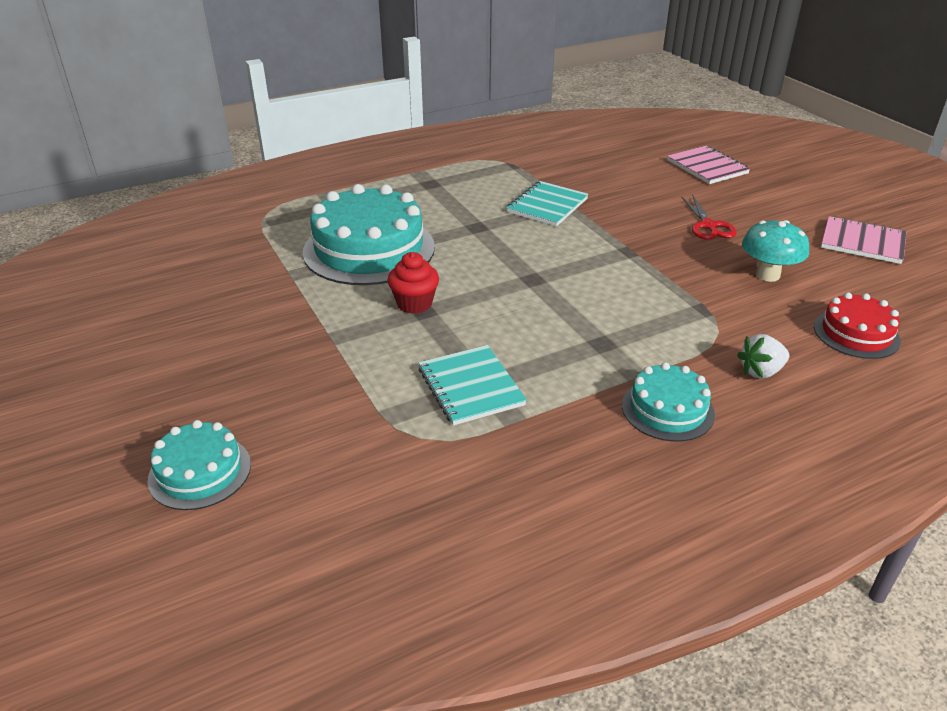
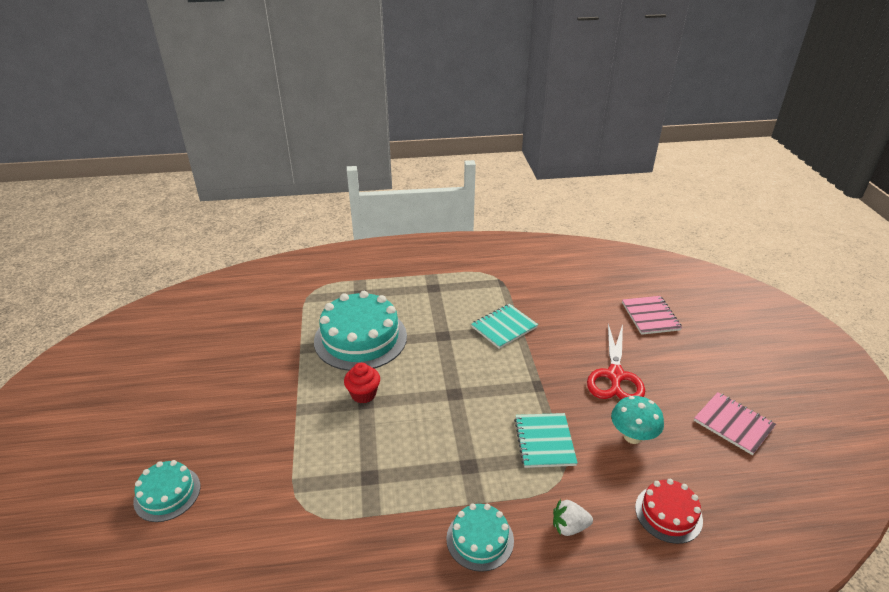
camera: 20 degrees right, 0 degrees up
(470, 387) = (359, 477): turquoise notebook -> turquoise notebook (544, 441)
(708, 226) = (615, 376): red scissors -> red scissors, size x1.63

